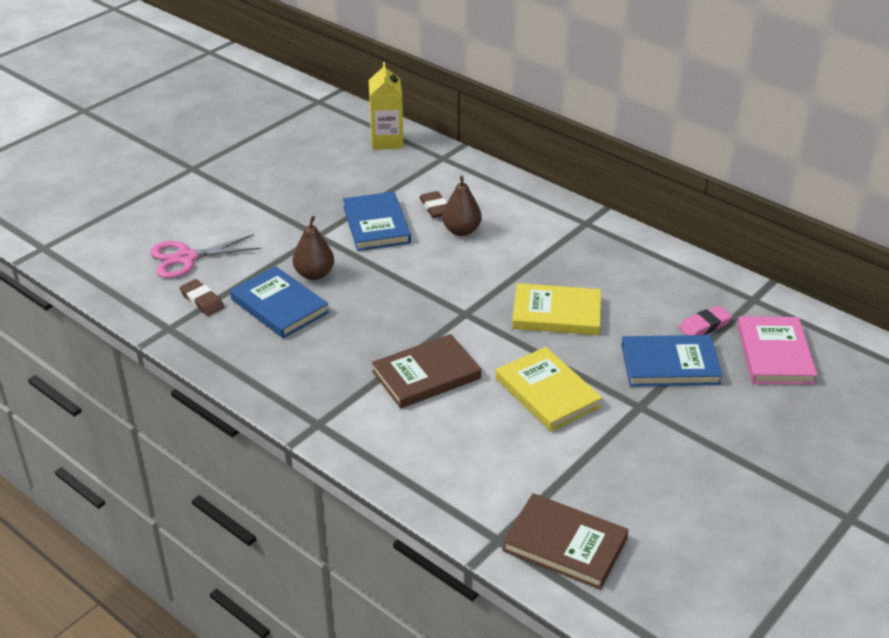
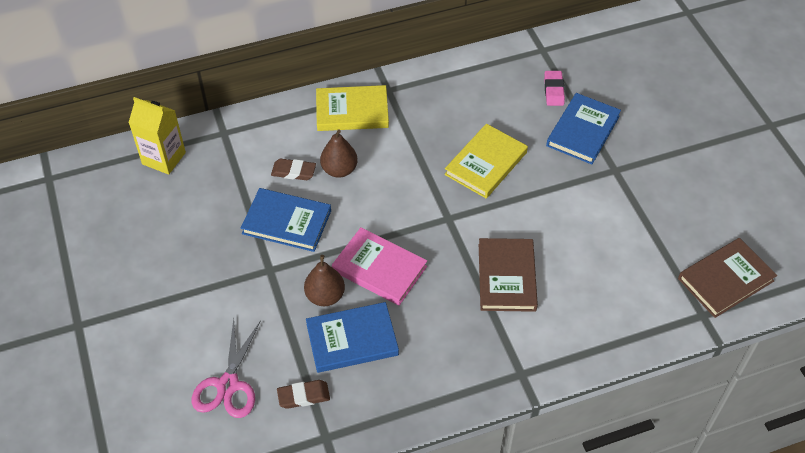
camera: 60 degrees left, 15 degrees up
(547, 392) = (571, 213): yellow book -> yellow book (352, 111)
(774, 354) = (605, 72): pink book -> pink book (379, 268)

